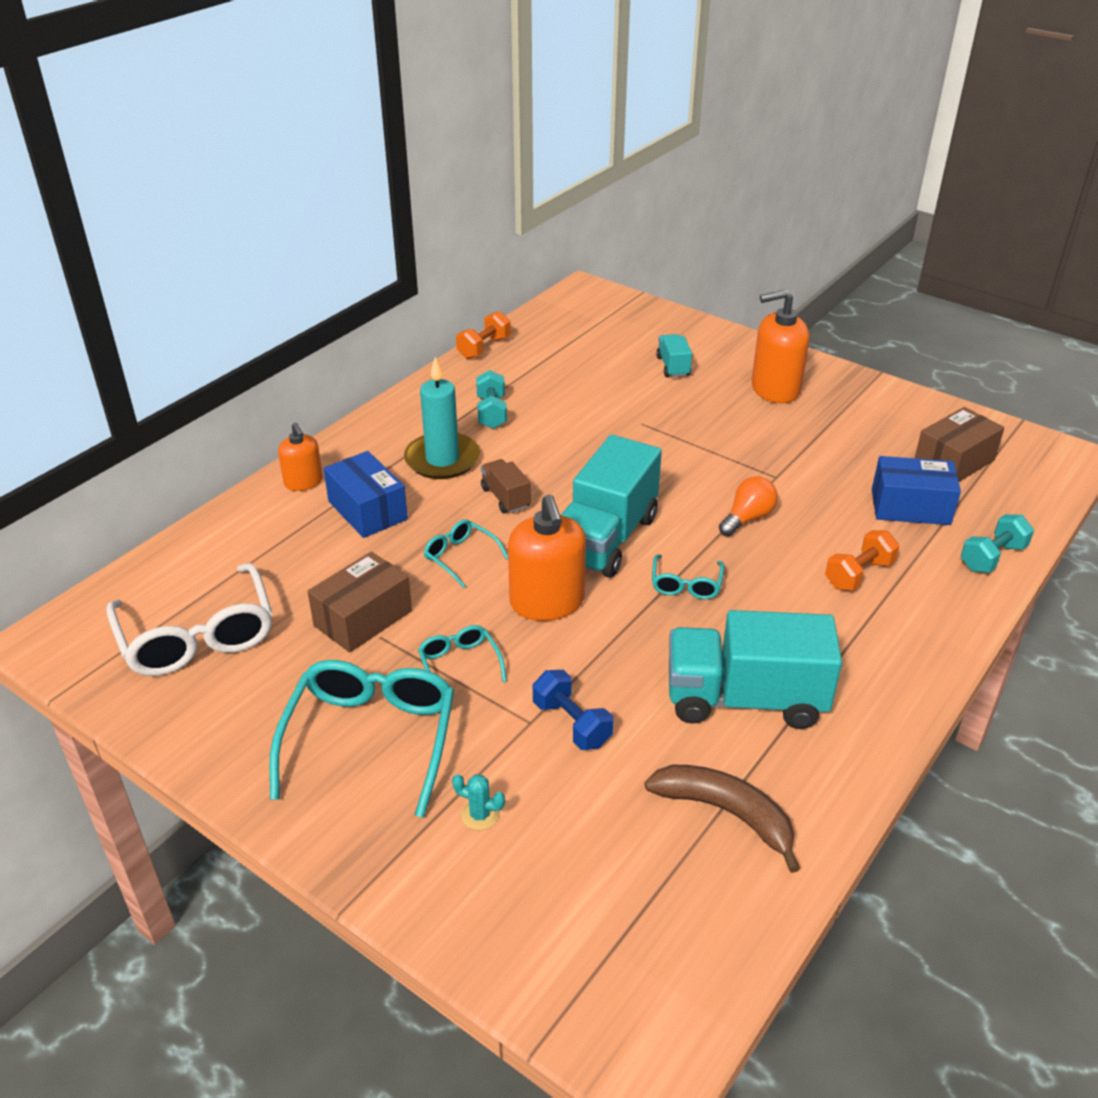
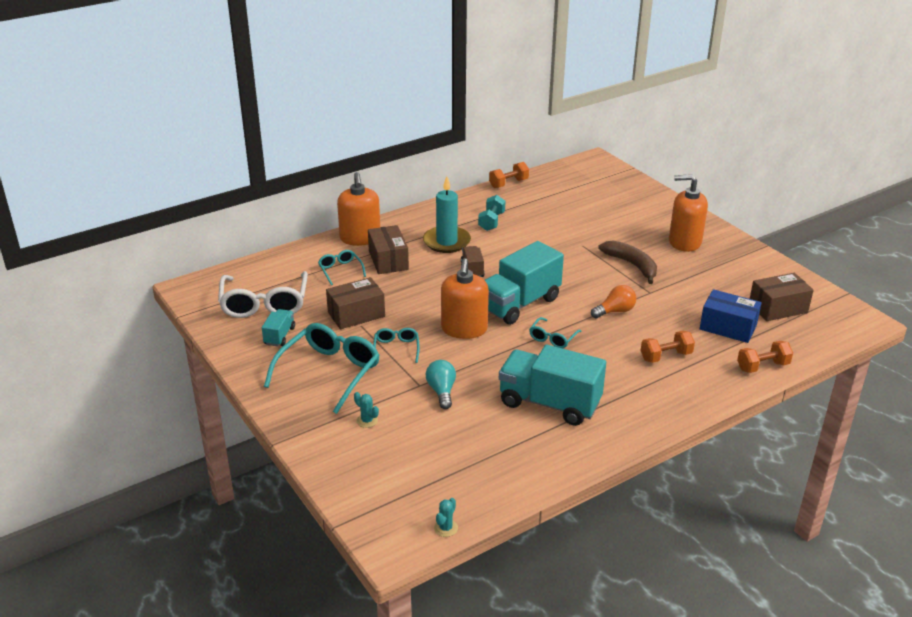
camera: 20 degrees right, 5 degrees down
(303, 482) = (360, 238): orange soap dispenser -> orange soap dispenser, size x1.68
(367, 510) = (388, 260): blue box -> brown box
(460, 557) = (428, 295): turquoise glasses -> turquoise glasses (340, 270)
(571, 724) = (441, 391): blue dumbbell -> turquoise light bulb
(673, 367) = (624, 216): turquoise truck -> turquoise truck (279, 336)
(718, 990) = (446, 528): none -> turquoise cactus
(726, 813) = (502, 454): brown banana -> brown banana (632, 265)
(992, 557) = (762, 366): turquoise dumbbell -> orange dumbbell

